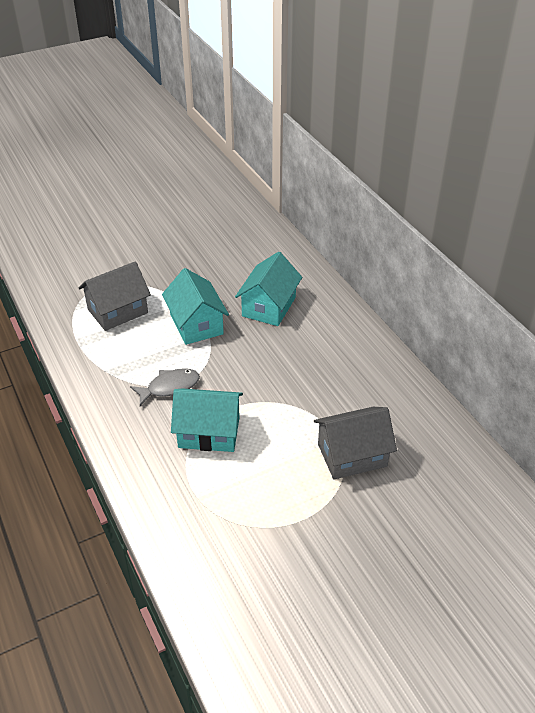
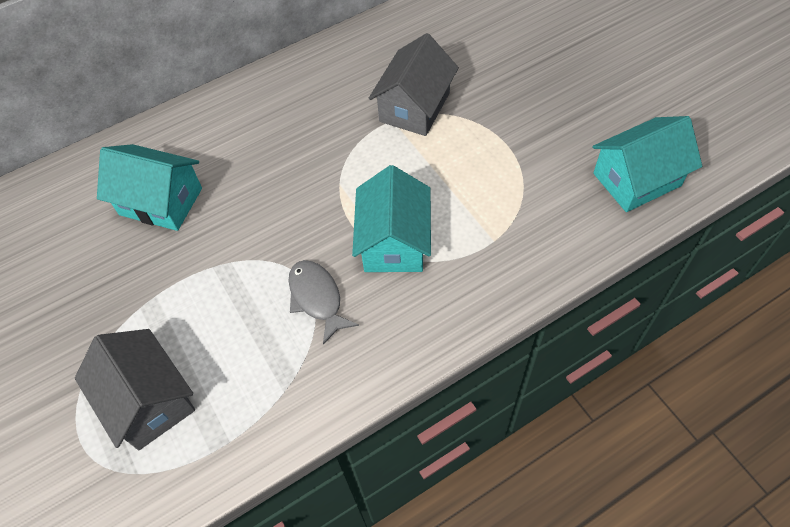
camera: 90 degrees left, 15 degrees up
(196, 324) = (190, 284): turquoise house -> turquoise house (637, 179)
(352, 455) = (414, 107): grey house -> grey house turned 45 degrees clockwise

